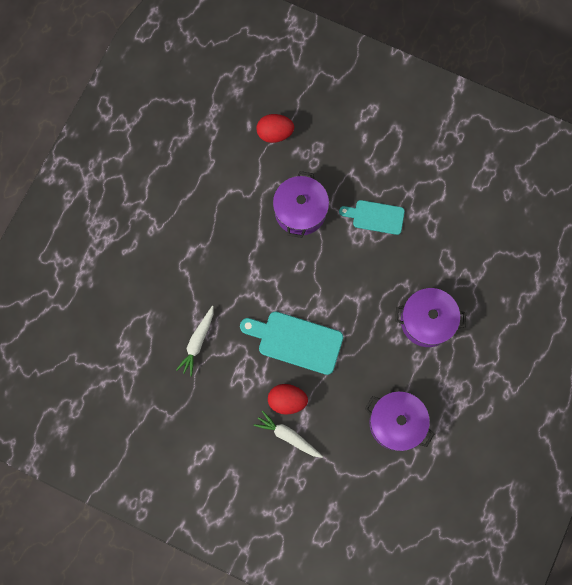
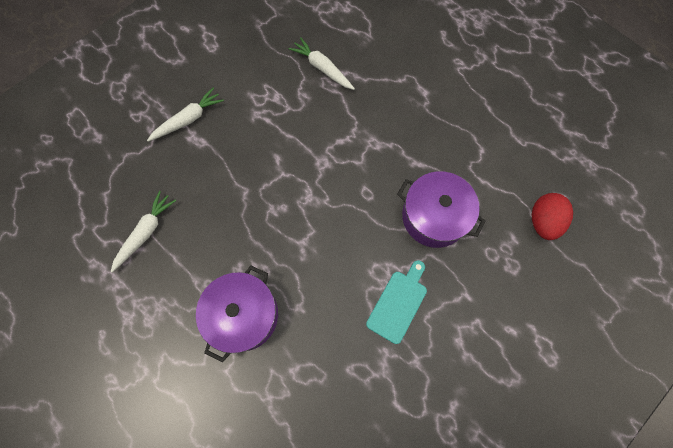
camera: 110 degrees right, 5 degrees down
(287, 400) = (224, 130): red egg -> none
(296, 341) = (283, 160): turquoise cutting board -> none
(396, 423) = (145, 233): purple pot -> white carrot

